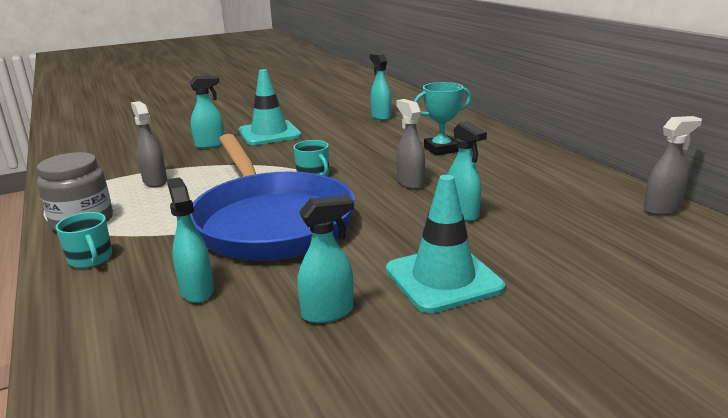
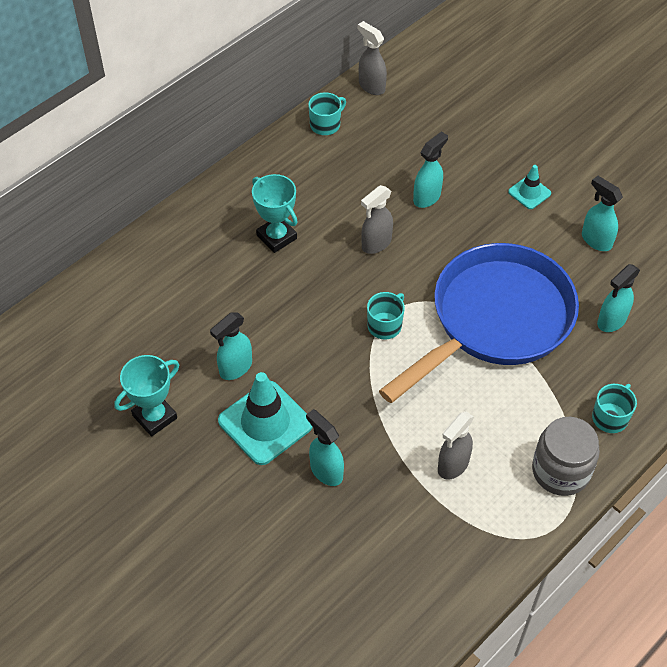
camera: 110 degrees left, 30 degrees up
(307, 111) = (155, 417): none -> turquoise trophy
(380, 117) = (167, 321): turquoise spray bottle -> turquoise spray bottle (235, 368)
(443, 279) = (529, 192): turquoise traffic cone -> turquoise traffic cone, size x0.51
(590, 180) = (326, 124): none -> turquoise mug

